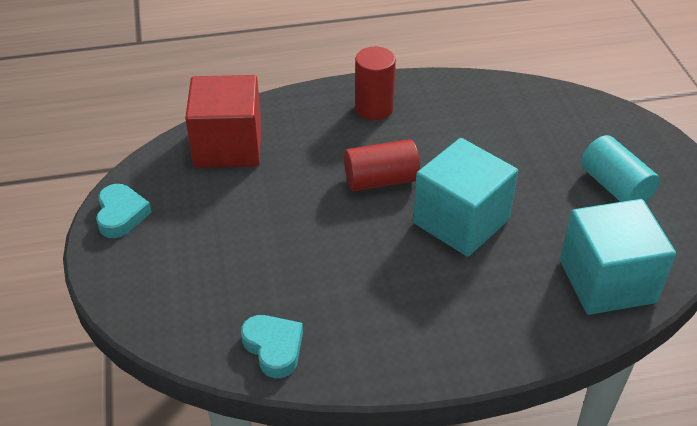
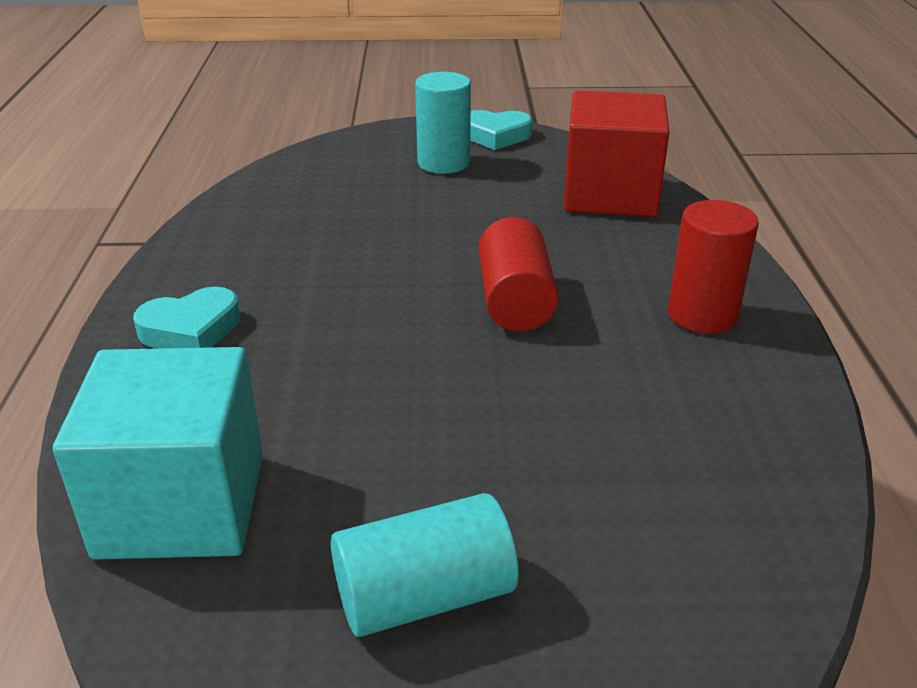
camera: 100 degrees right, 10 degrees down
(180, 240) = (443, 163): none -> turquoise cylinder
(274, 348) = (253, 205): turquoise heart -> turquoise heart (191, 330)
(461, 221) = (398, 363): turquoise cube -> none

